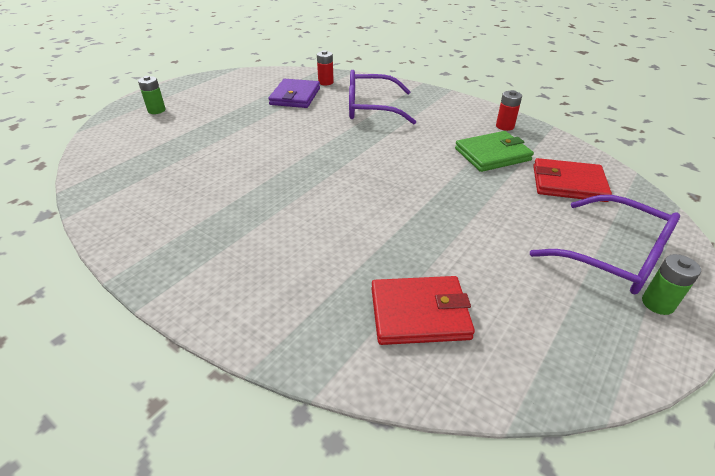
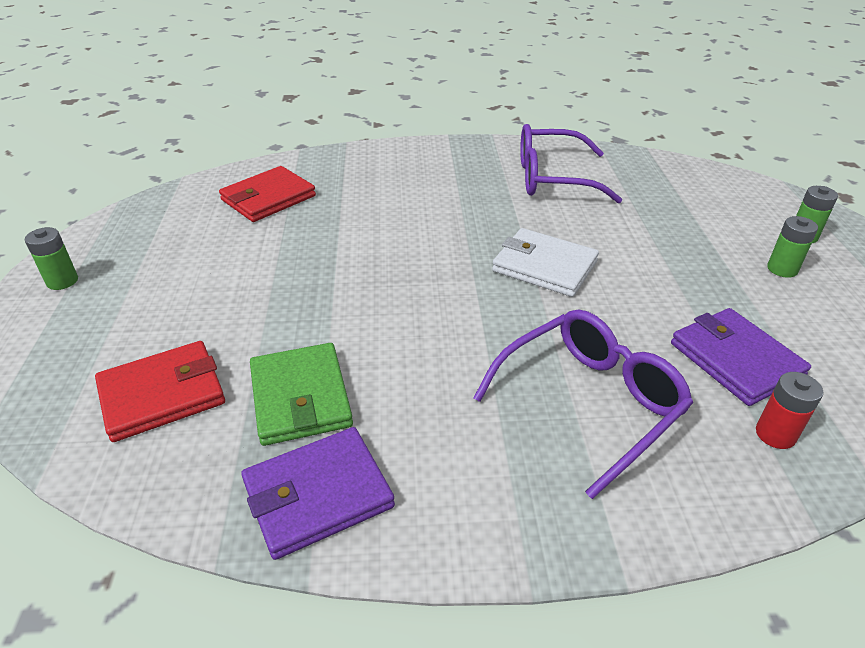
camera: 140 degrees right, 0 degrees up
(203, 106) = (782, 269): none -> green battery
(298, 153) = (544, 266): none -> white wallet
(492, 154) = (300, 397): green wallet -> green wallet turned 45 degrees counterclockwise
(505, 126) = (318, 495): red battery -> purple wallet
(614, 256) = (100, 309): purple glasses -> purple glasses (552, 178)

